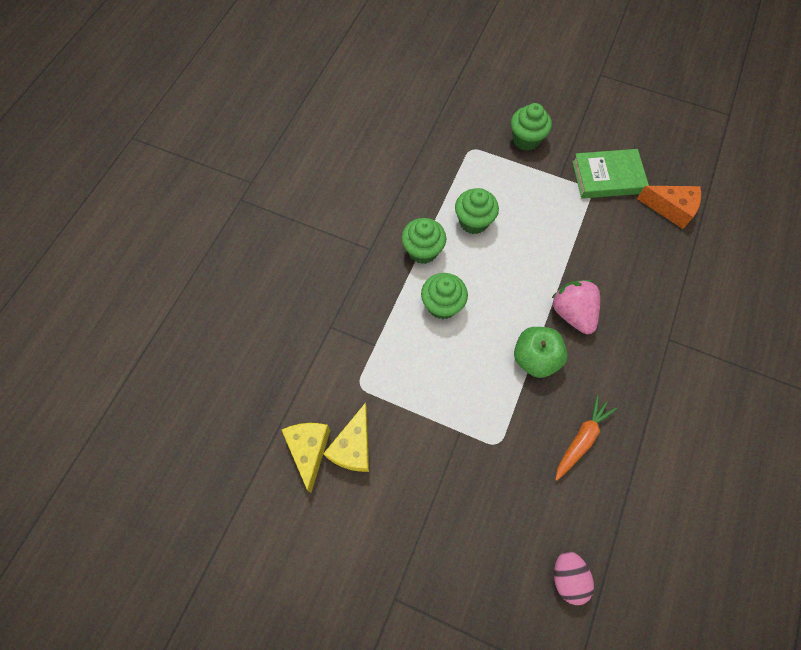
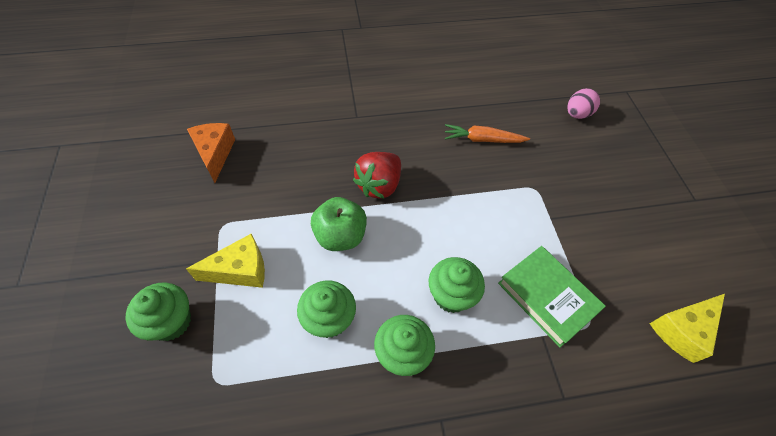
camera: 125 degrees left, 10 degrees down
(353, 447) = (641, 293): yellow cheese -> yellow cheese (240, 270)
(535, 358) = (443, 194): green apple -> green apple (340, 236)
(572, 313) = (379, 185): pink strawberry -> red strawberry
(607, 177) = (196, 217): green book -> green book (547, 297)

